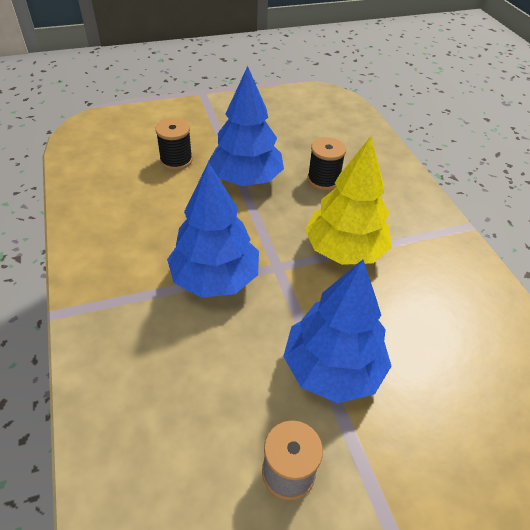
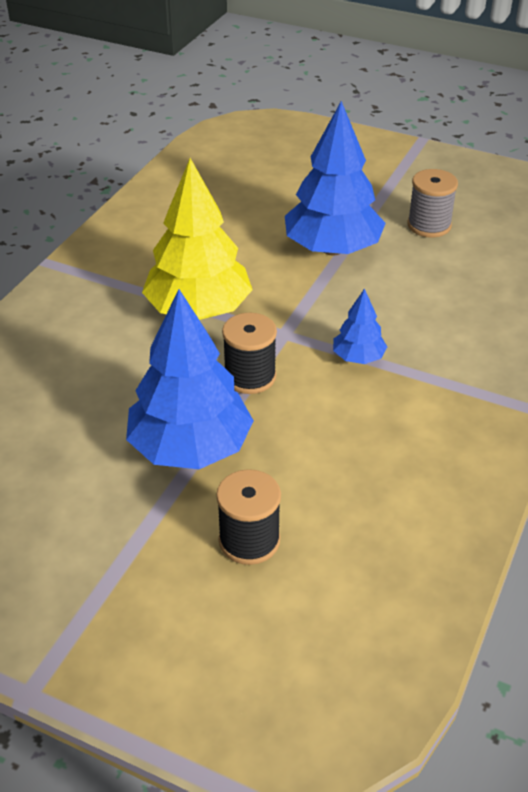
camera: 135 degrees left, 5 degrees down
(215, 278) = (358, 357): blue tree -> blue tree, size x0.48
(323, 180) = (101, 389): black spool -> black spool (250, 377)

